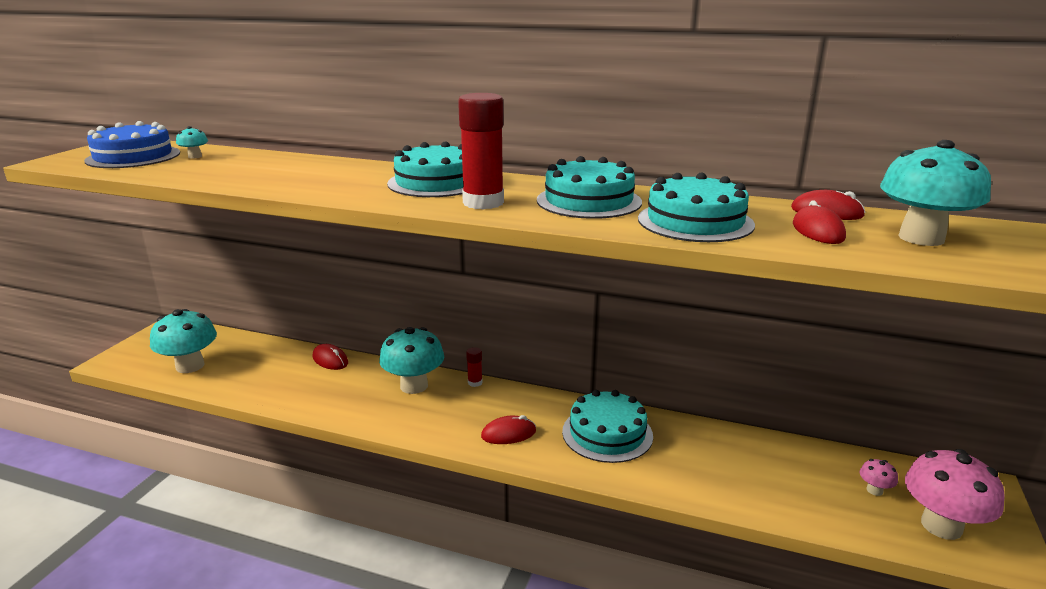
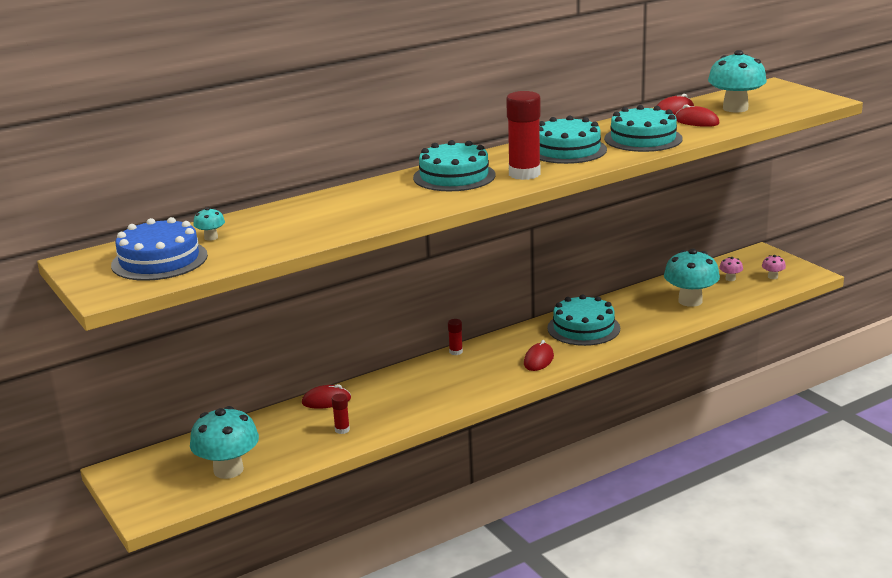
camera: 50 degrees left, 0 degrees up
(286, 386) = (342, 430): none -> red glue stick
(414, 386) = (424, 376): turquoise mushroom -> turquoise mushroom (690, 301)
(941, 526) = (772, 277): pink mushroom -> pink mushroom, size x0.44

